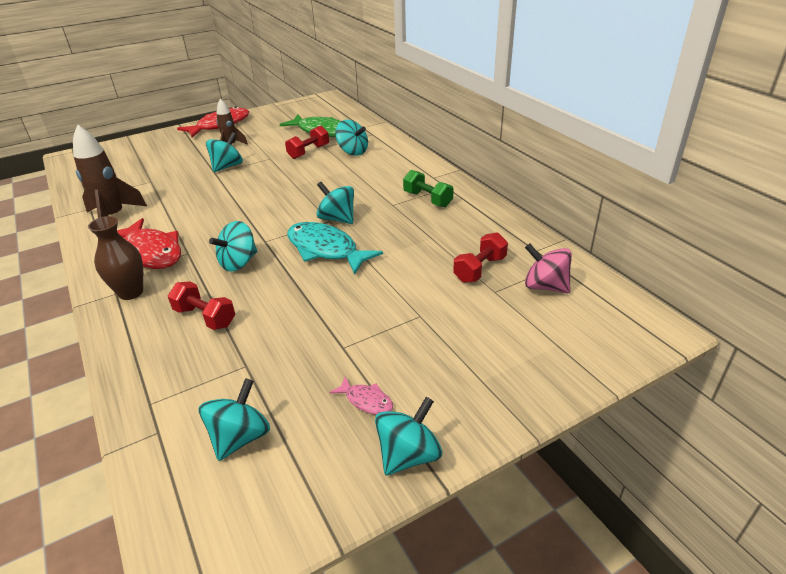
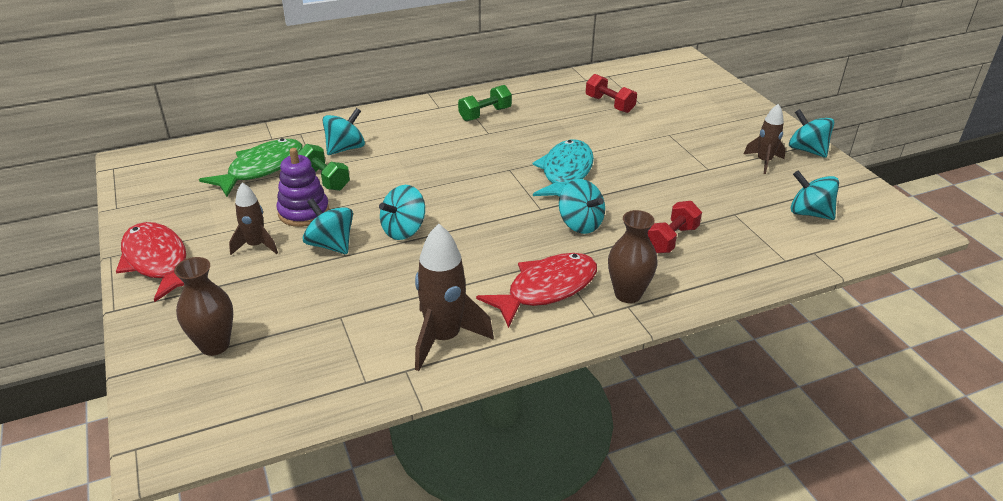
camera: 85 degrees left, 0 degrees up
(139, 153) = (214, 345): none -> brown vase
(267, 152) = (303, 212): none -> purple stacking toy
(308, 152) = (324, 179): red dumbbell -> green dumbbell
(325, 249) = (565, 173): turquoise fish -> turquoise fish turned 150 degrees clockwise
(337, 219) = (507, 164): turquoise spinning top -> turquoise spinning top (404, 230)
(366, 401) = (764, 162): pink fish -> brown rocket
(545, 286) = (635, 84): pink spinning top -> none

